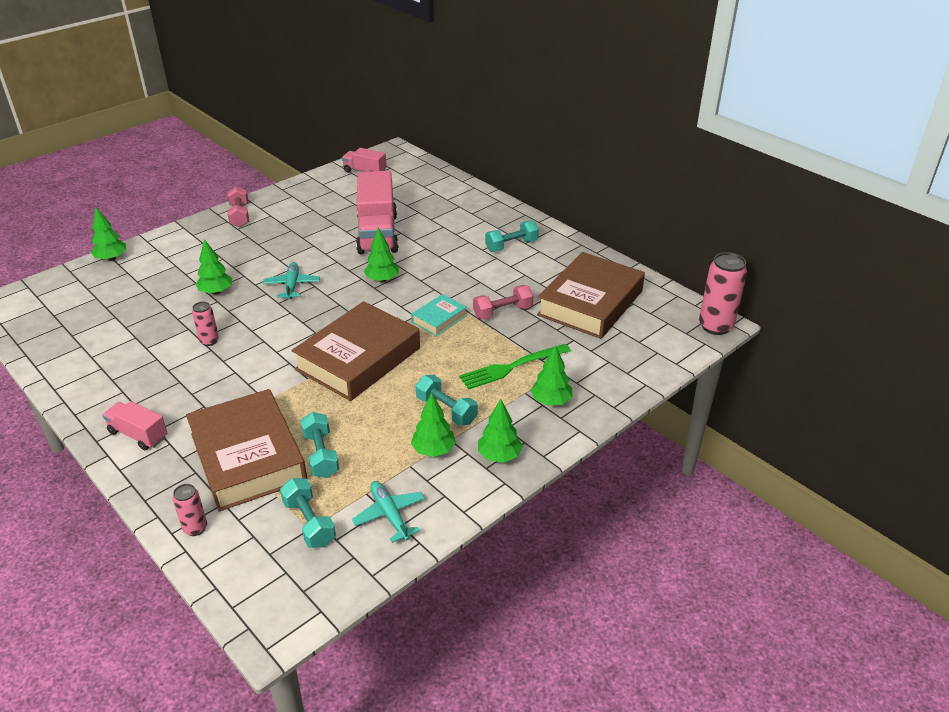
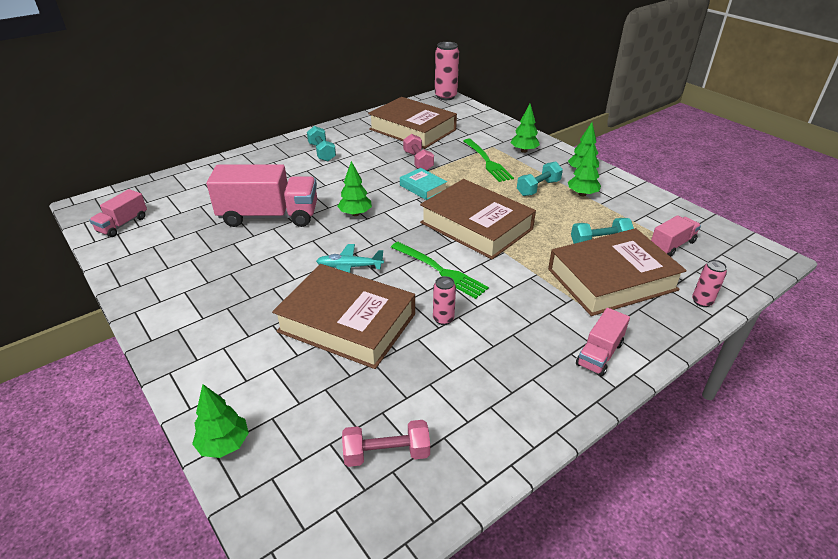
camera: 85 degrees left, 0 degrees up
(216, 292) = (347, 323): green tree -> brown book
(240, 216) = (170, 318): pink dumbbell -> pink dumbbell (386, 453)
(280, 337) = (440, 271): none -> green fork
(309, 523) = (672, 245): turquoise dumbbell -> pink truck
(390, 515) = (651, 212): turquoise plane -> none

